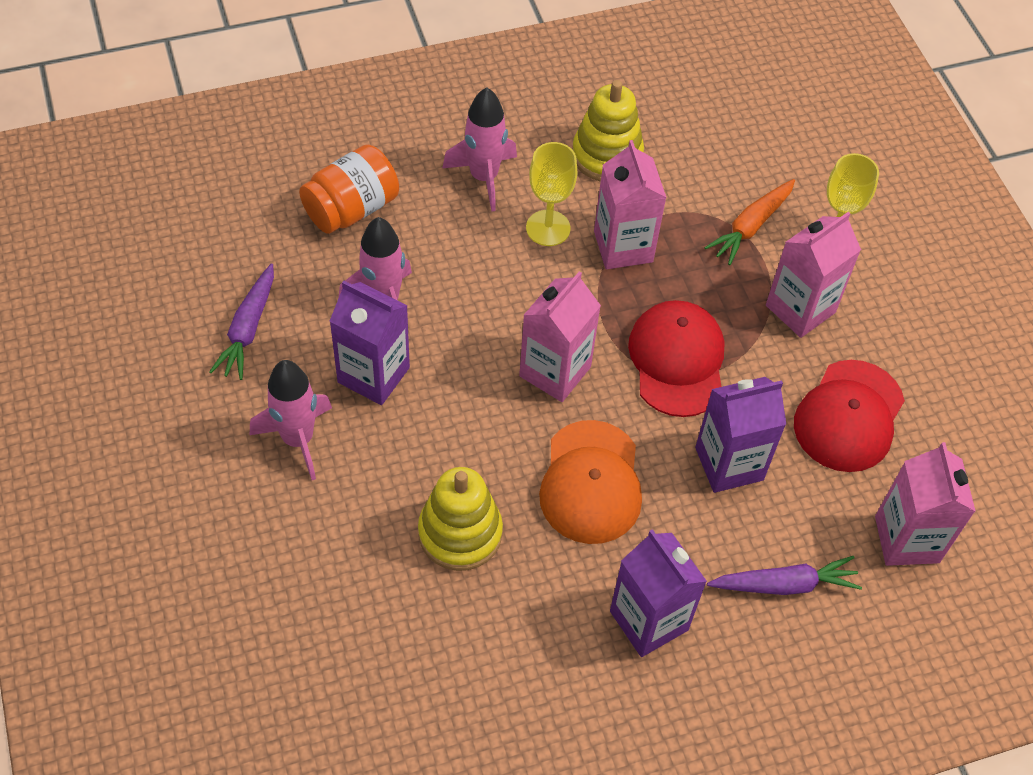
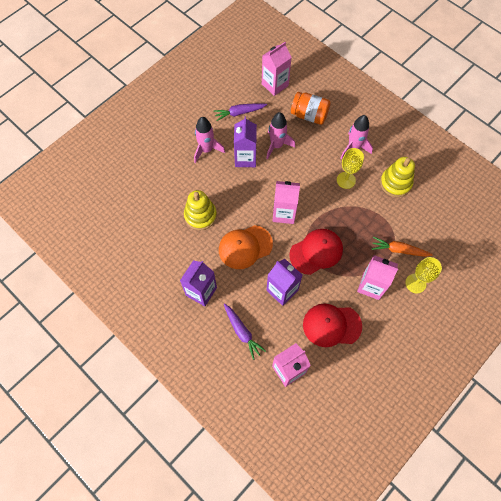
camera: 65 degrees right, 10 degrees up
(623, 246) = (355, 209): pink carton -> pink carton (275, 85)

